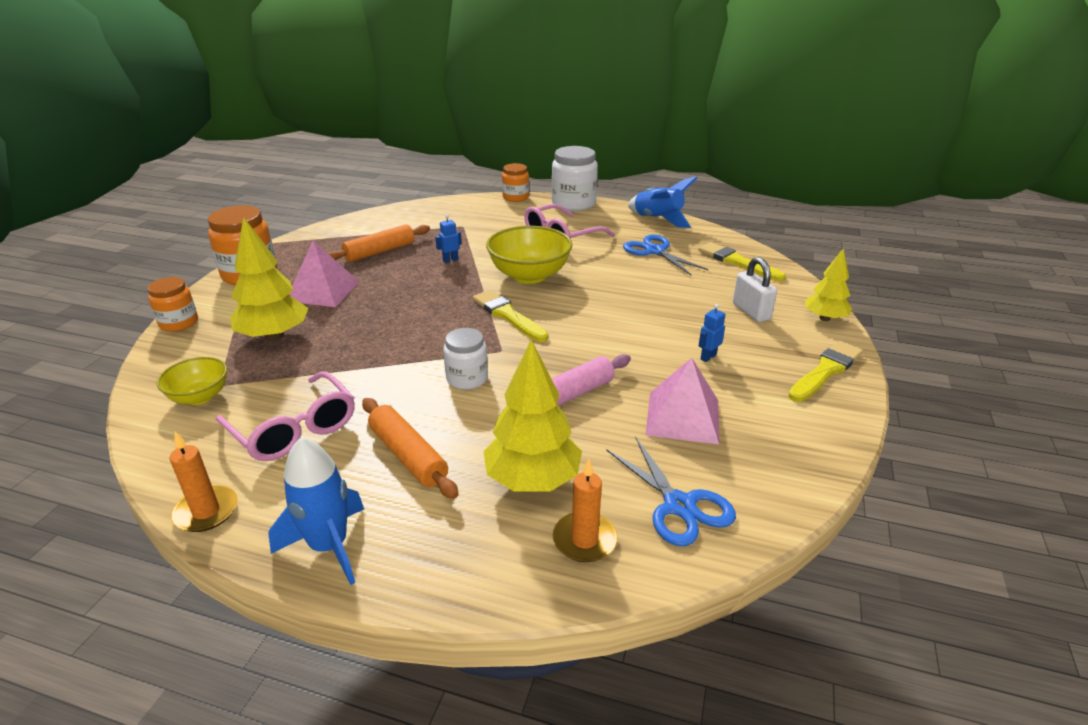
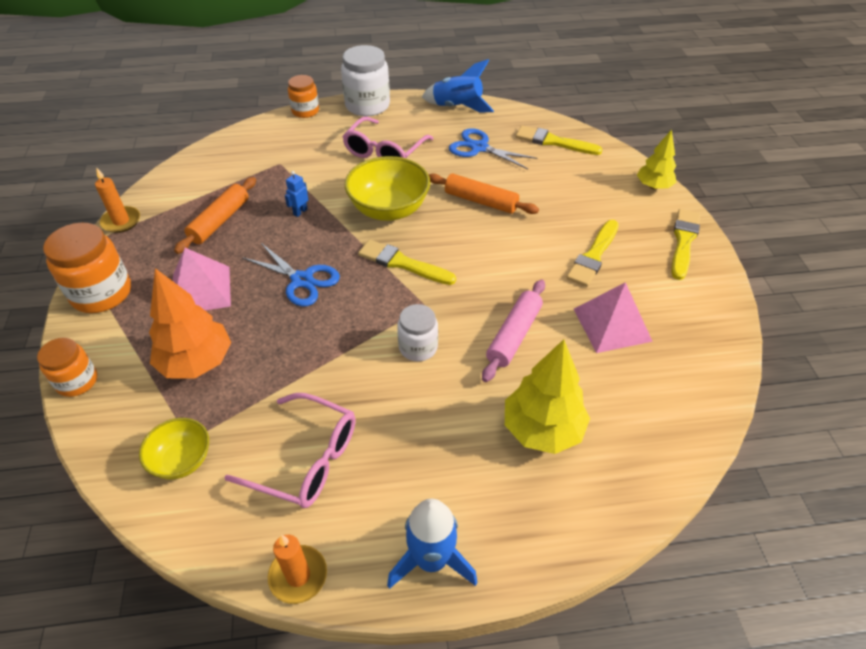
camera: 25 degrees left, 15 degrees up
(274, 336) = (197, 362): yellow tree -> orange tree
(408, 455) = (428, 446): orange rolling pin -> orange rolling pin (481, 201)
(584, 540) = (615, 468): orange candle -> orange candle (121, 221)
(679, 506) = (659, 409): blue scissors -> blue scissors (302, 280)
(708, 357) = (593, 256): blue robot -> yellow brush
(751, 311) = (596, 196): white padlock -> none

